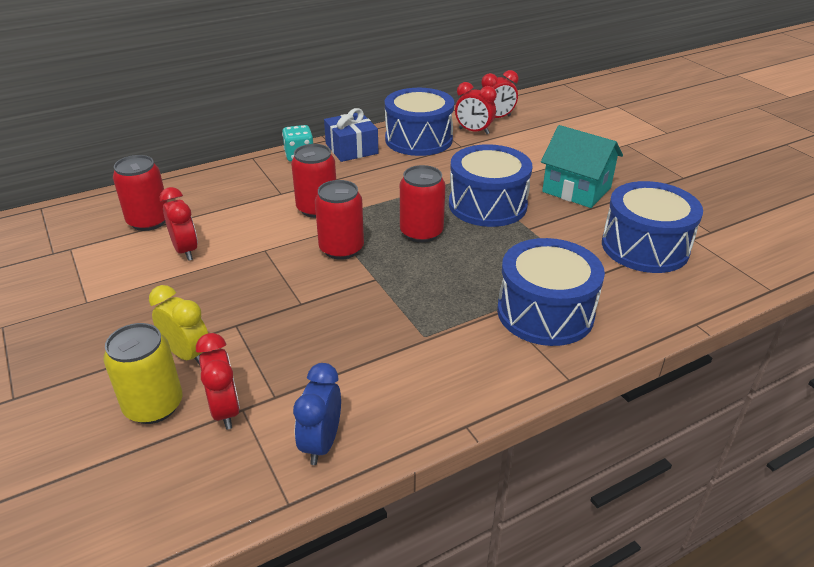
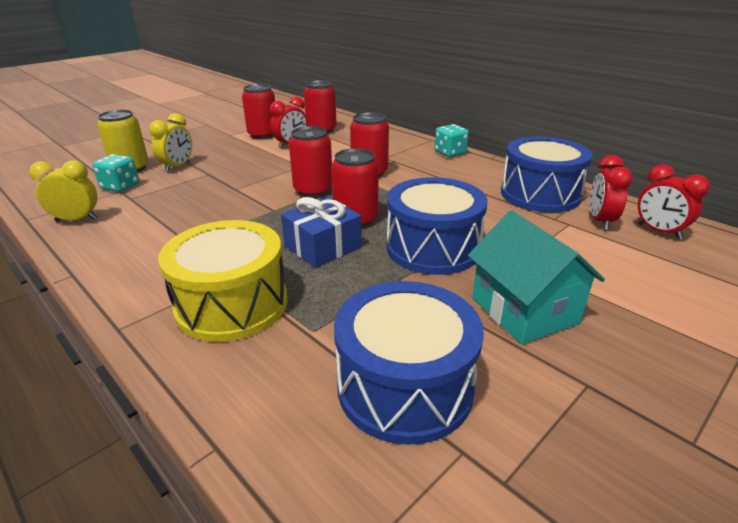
camera: 75 degrees right, 5 degrees down
(119, 271) = (263, 135): none -> red can
(225, 410) = (120, 186): red clock -> turquoise dice
(321, 443) = (77, 220): blue clock -> yellow clock
(351, 148) = (484, 169): blue gift -> blue gift (323, 246)
(545, 313) = (232, 304): blue drum -> yellow drum
(576, 190) = (524, 310): turquoise house -> turquoise house turned 45 degrees counterclockwise

